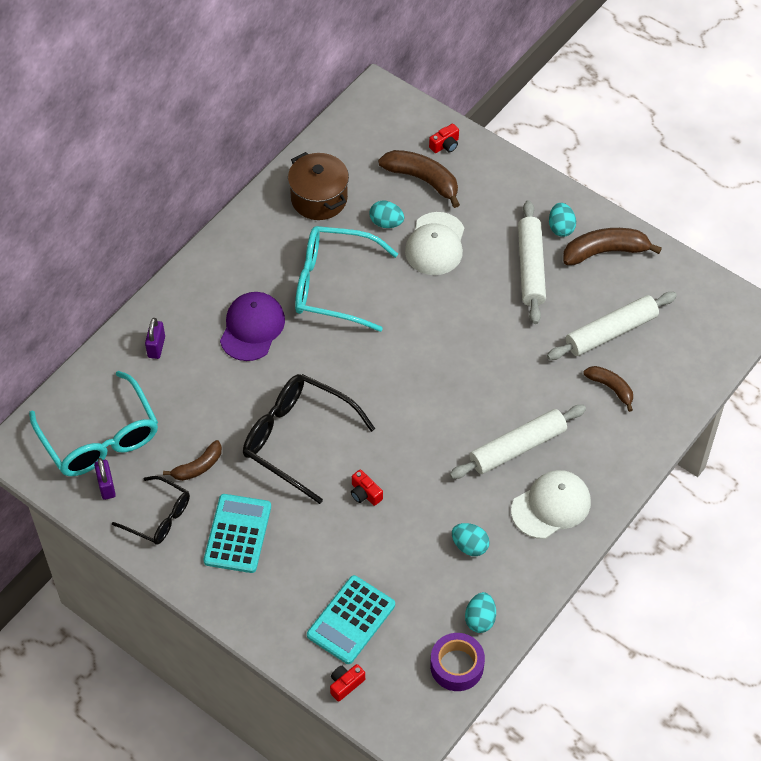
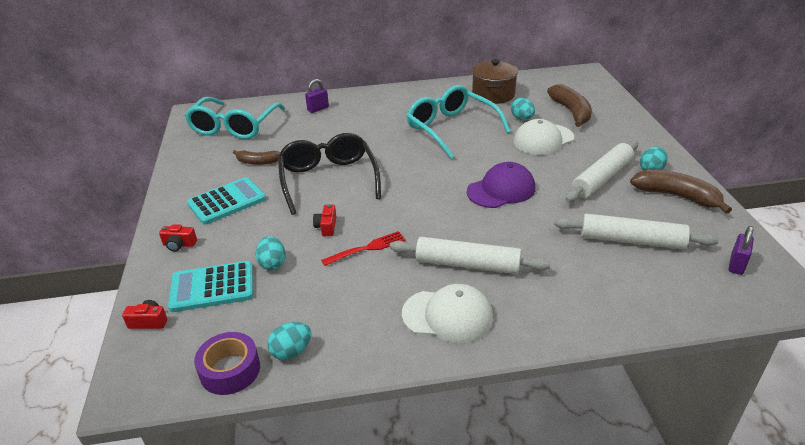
camera: 45 degrees right, 20 degrees down
(106, 486) = (204, 145): purple padlock -> purple padlock (736, 265)
(159, 517) = (204, 171): black glasses -> none
(252, 328) = (378, 124): purple cap -> purple cap (501, 190)
(425, 490) = (367, 248): none -> red fork
(445, 145) = (606, 104): red camera -> red camera (179, 245)
(470, 546) = (351, 299): turquoise egg -> turquoise egg (272, 264)
(611, 388) = (592, 272): brown banana -> none

